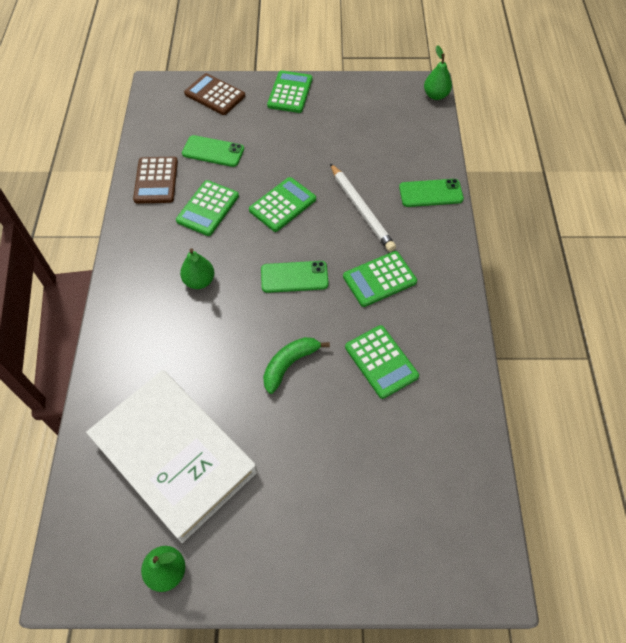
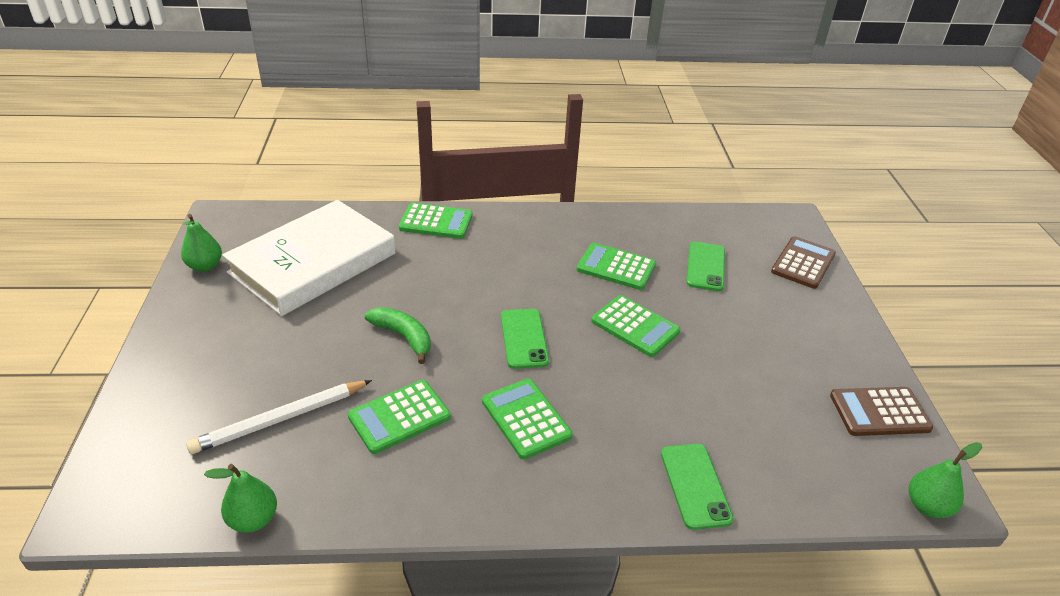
camera: 85 degrees right, 20 degrees down
(156, 180) = (648, 229): brown calculator -> brown calculator (879, 412)
(199, 281) = (513, 267): green pear -> green pear (253, 519)
(290, 92) = (842, 329): green calculator -> green calculator (436, 222)
(361, 210) = (643, 402): white pencil -> white pencil (280, 419)

